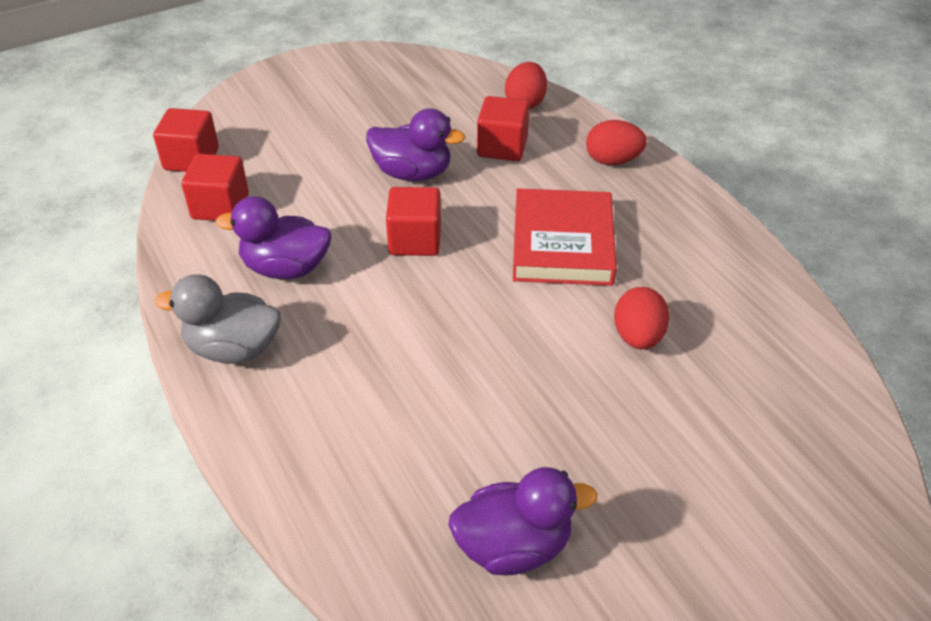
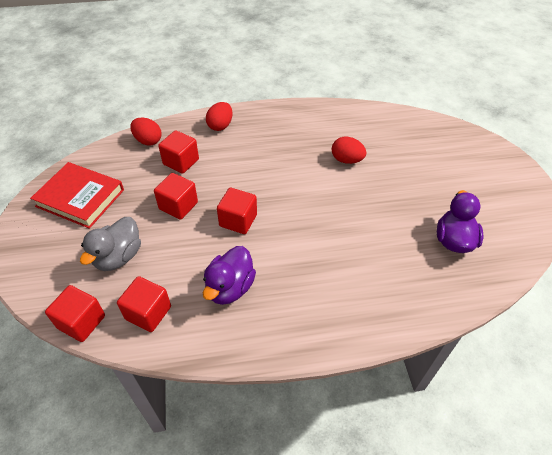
camera: 70 degrees left, 5 degrees up
(233, 348) = (288, 329): grey duck -> grey duck (118, 257)
(412, 173) = (178, 206): purple duck -> red cube
(562, 243) = (272, 164): red book -> red book (80, 198)

